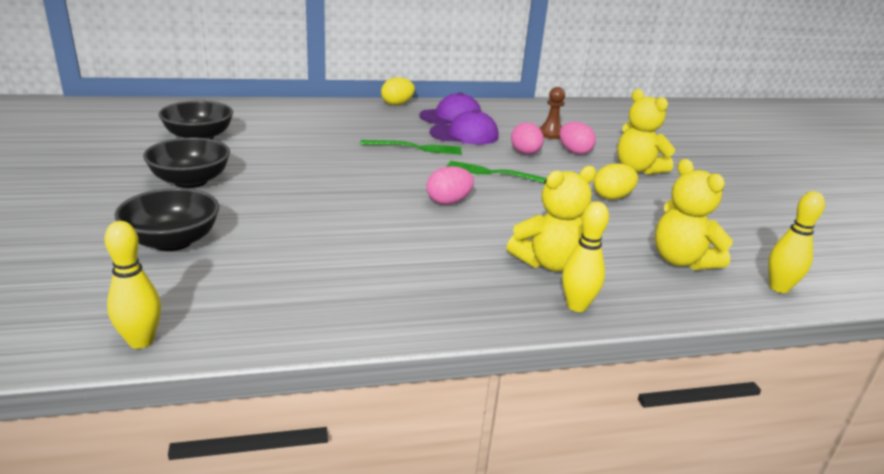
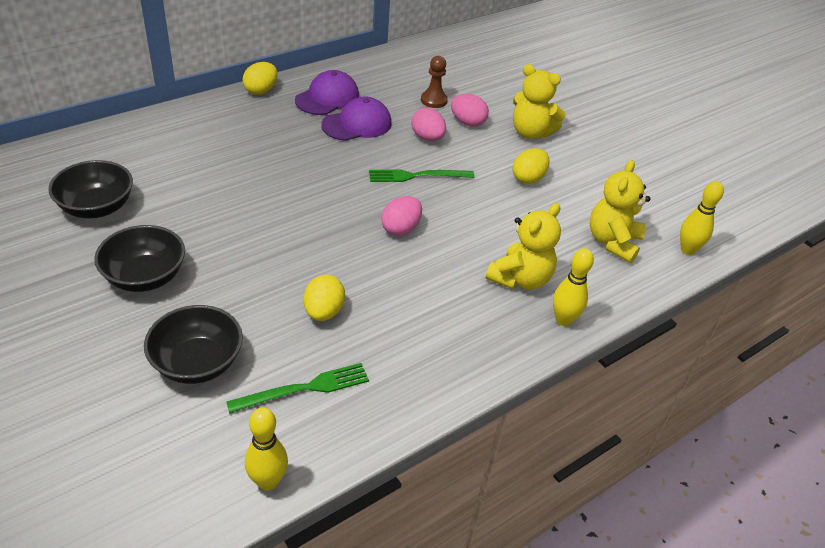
camera: 25 degrees left, 15 degrees up
(321, 237) = (323, 312): none -> yellow egg
(415, 148) = (324, 159): green fork -> green fork (304, 388)
(681, 260) = (612, 242): yellow teddy bear -> yellow teddy bear turned 75 degrees clockwise

